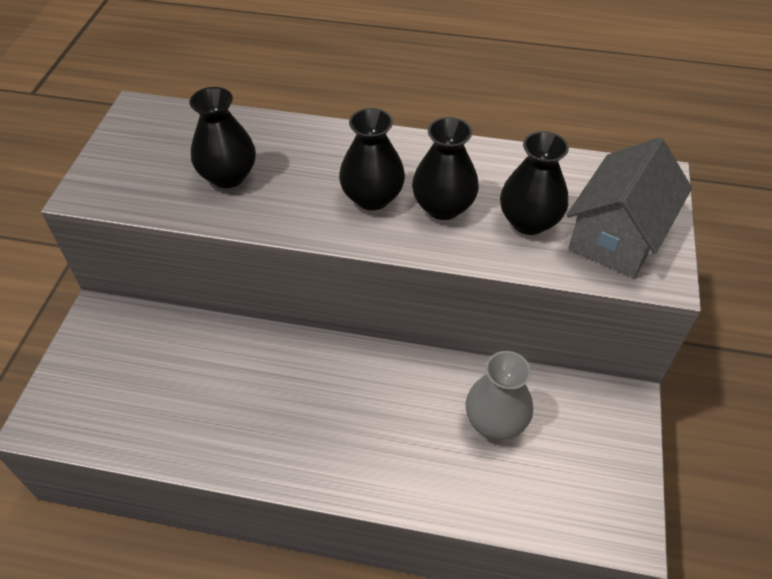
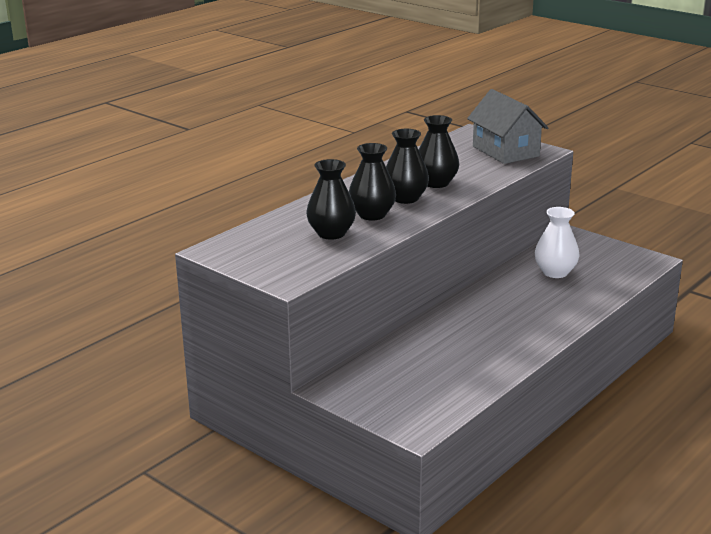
camera: 60 degrees left, 25 degrees down
(495, 421) = (555, 272): grey vase -> white vase
(529, 221) = (472, 167): black vase -> black vase (372, 215)

